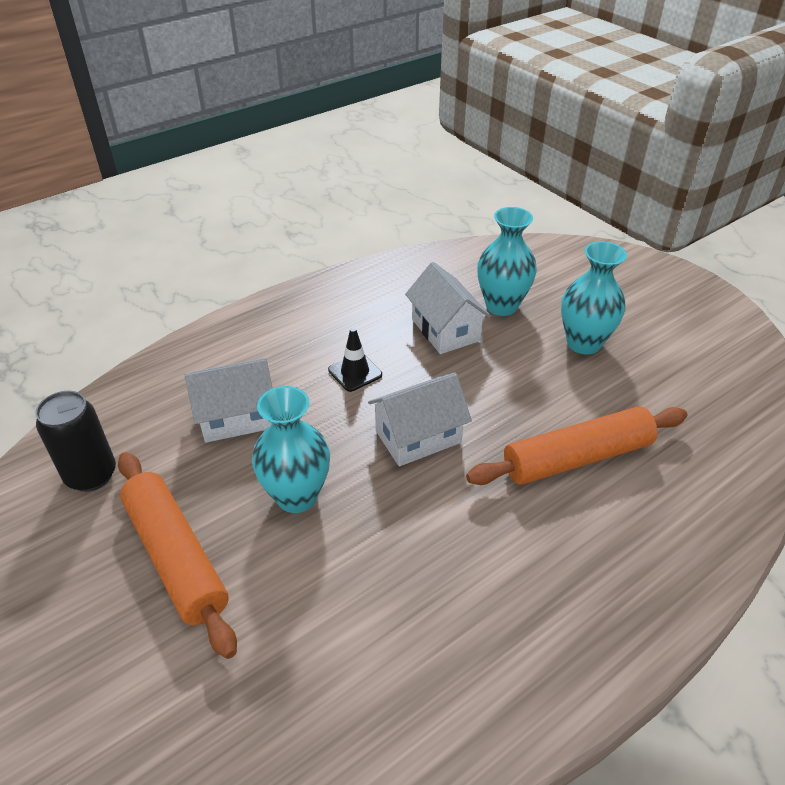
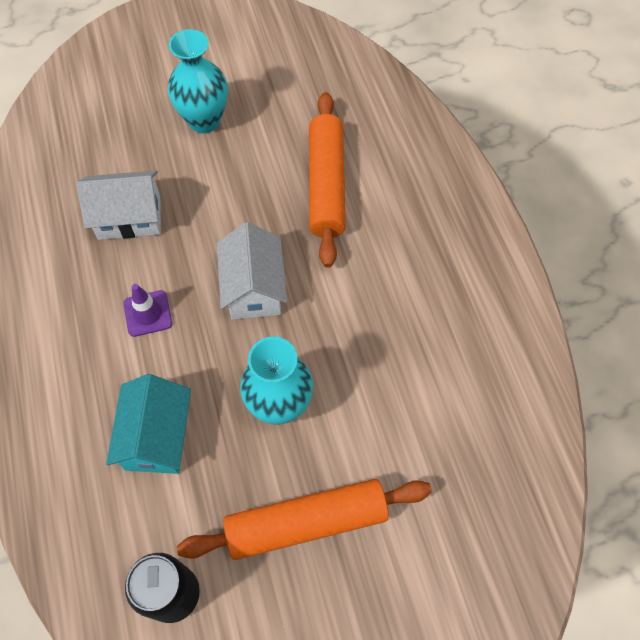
camera: 70 degrees left, 20 degrees up
(236, 417) = (157, 437): white house -> turquoise house
(355, 372) = (148, 313): black traffic cone -> purple traffic cone
(501, 306) = (121, 159): turquoise vase -> none

